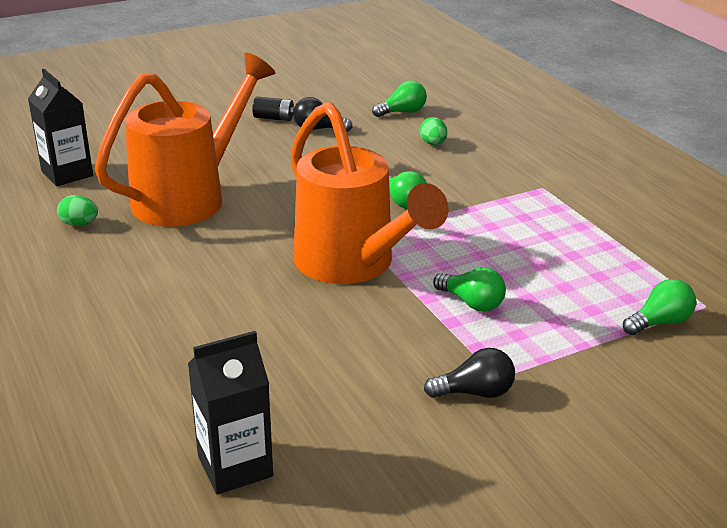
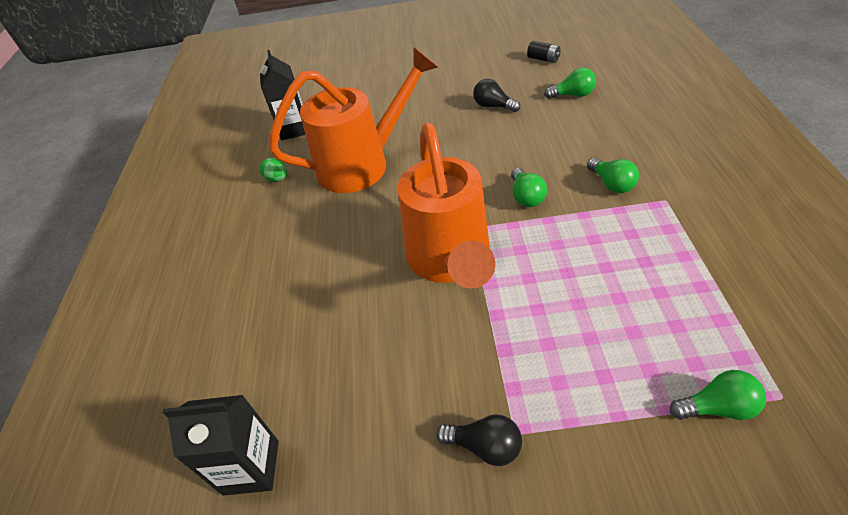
camera: 30 degrees right, 15 degrees up
(274, 118) = (464, 91): black battery -> black battery (543, 59)
(433, 143) = (583, 133): green egg -> none
(471, 303) = (533, 330): green light bulb -> green light bulb (611, 184)

